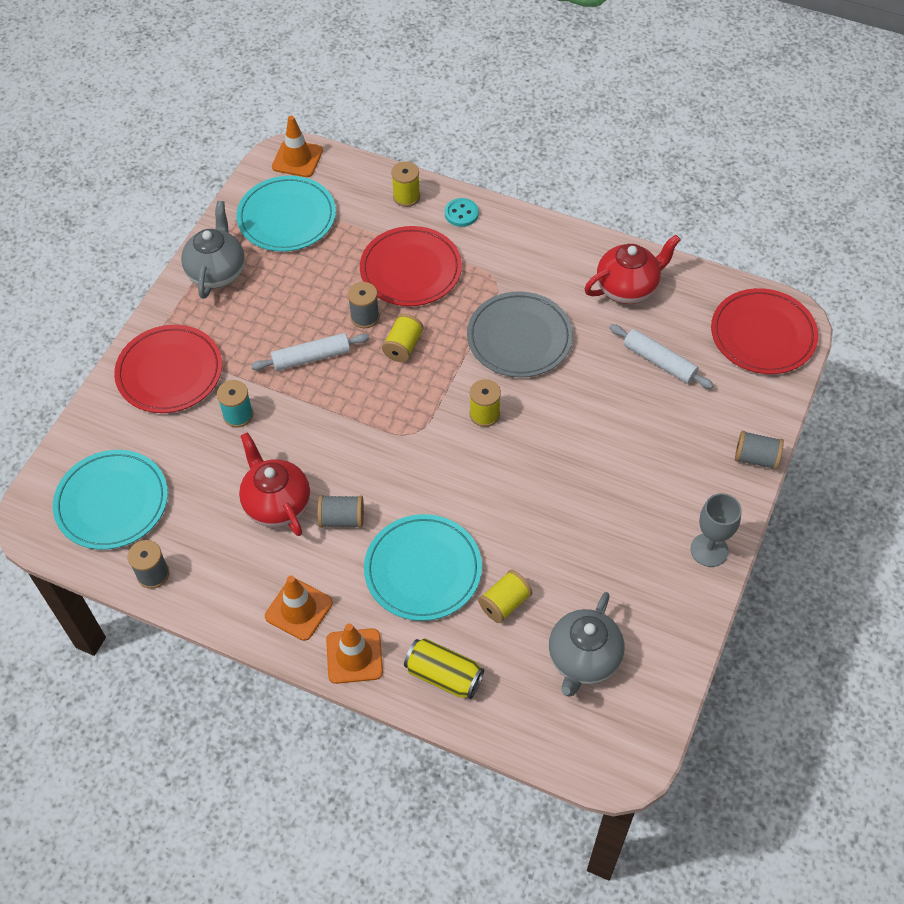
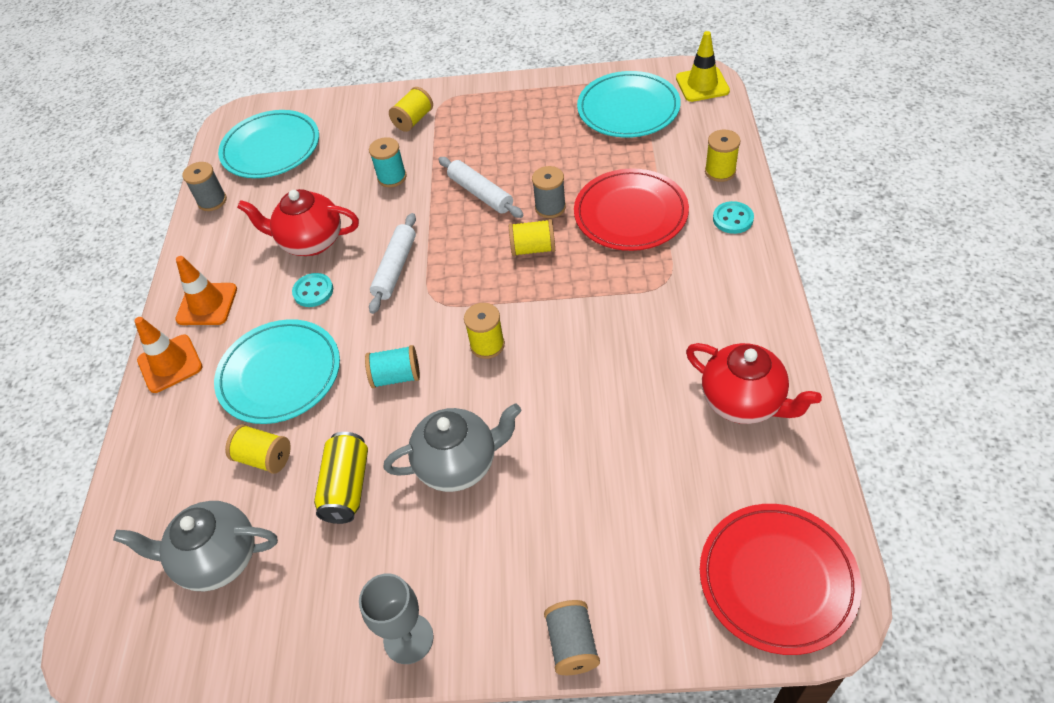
camera: 70 degrees right, 5 degrees down
(169, 372) = (413, 120): red plate -> yellow spool
(217, 272) = (535, 98): grey teapot -> grey teapot (459, 464)
(276, 504) = (310, 242): red teapot -> red teapot turned 120 degrees counterclockwise
(297, 159) = (702, 85): orange traffic cone -> yellow traffic cone
(342, 519) = (313, 291): grey spool -> turquoise button
(444, 675) = (167, 441): yellow can -> yellow can (346, 486)
(478, 486) = (396, 376): none -> turquoise spool
(519, 338) = (603, 332): grey plate -> none
(659, 362) = (656, 476): white rolling pin -> white rolling pin (395, 268)

